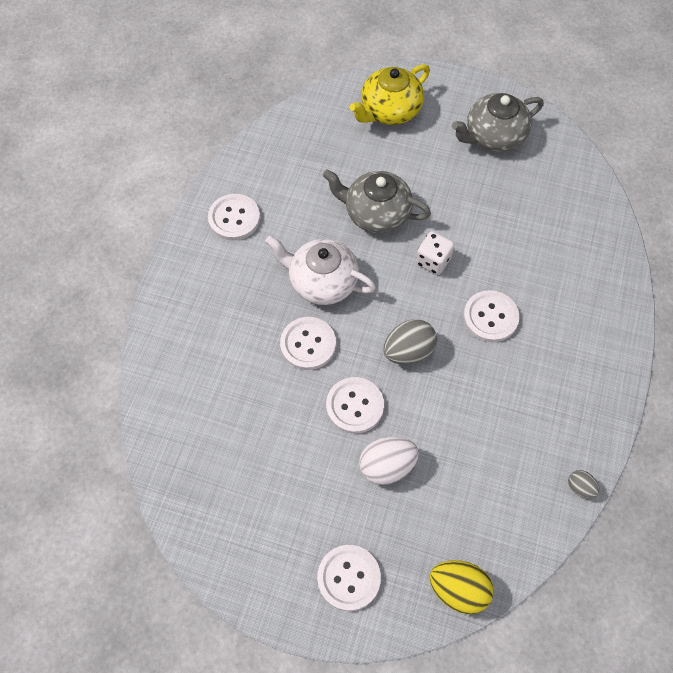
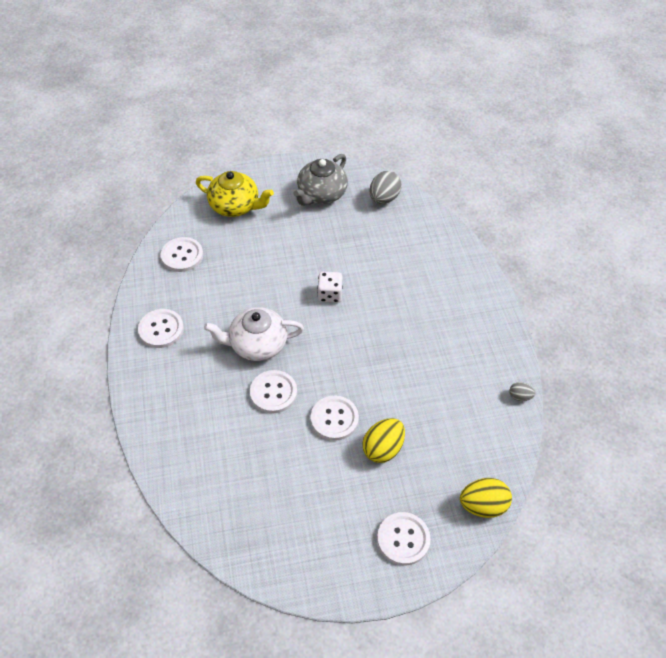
camera: 30 degrees left, 10 degrees down
(376, 213) = (268, 280): grey teapot -> none
(387, 466) = (383, 448): white egg -> yellow egg
(389, 110) = (235, 206): yellow teapot -> yellow teapot turned 90 degrees counterclockwise
(408, 351) = (350, 363): grey egg -> grey egg (384, 198)
(490, 317) = (393, 314): white button -> white button (182, 255)

